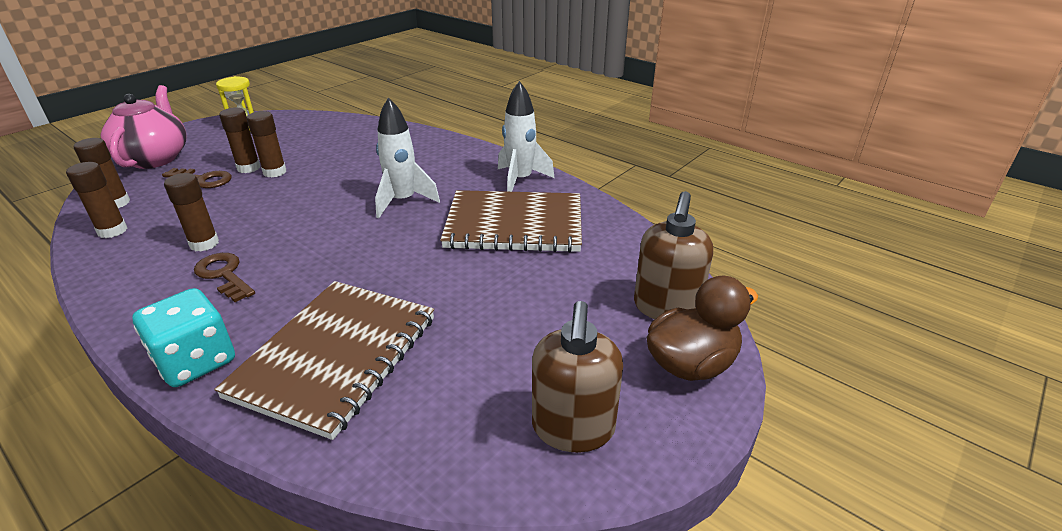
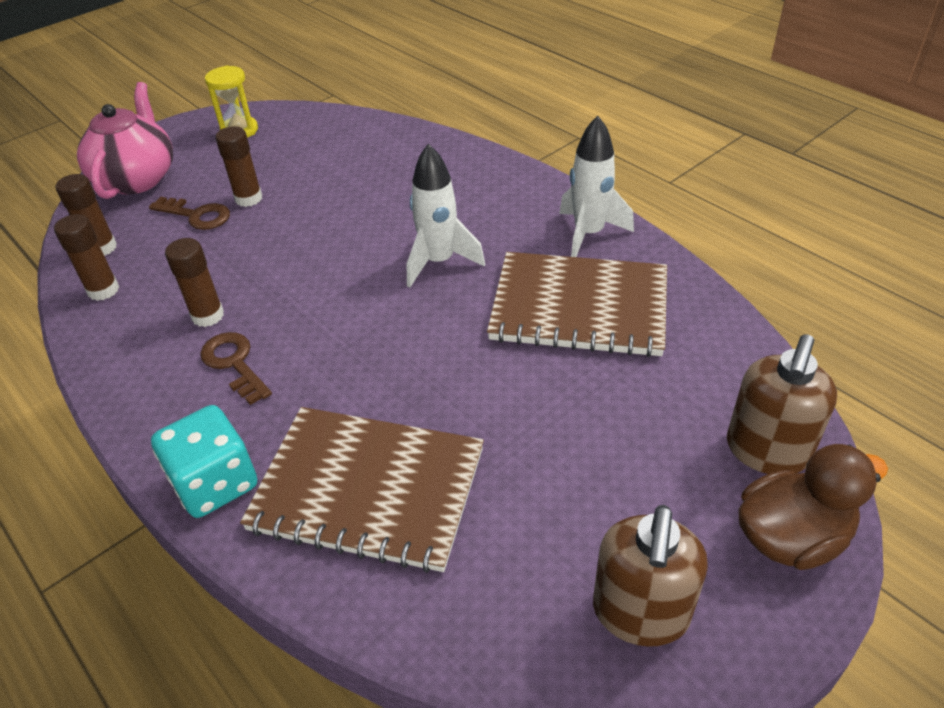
camera: 10 degrees right, 10 degrees up
(274, 172) = (280, 207): brown glue stick -> none
(336, 356) = (368, 490): brown notebook -> brown notebook turned 75 degrees clockwise

